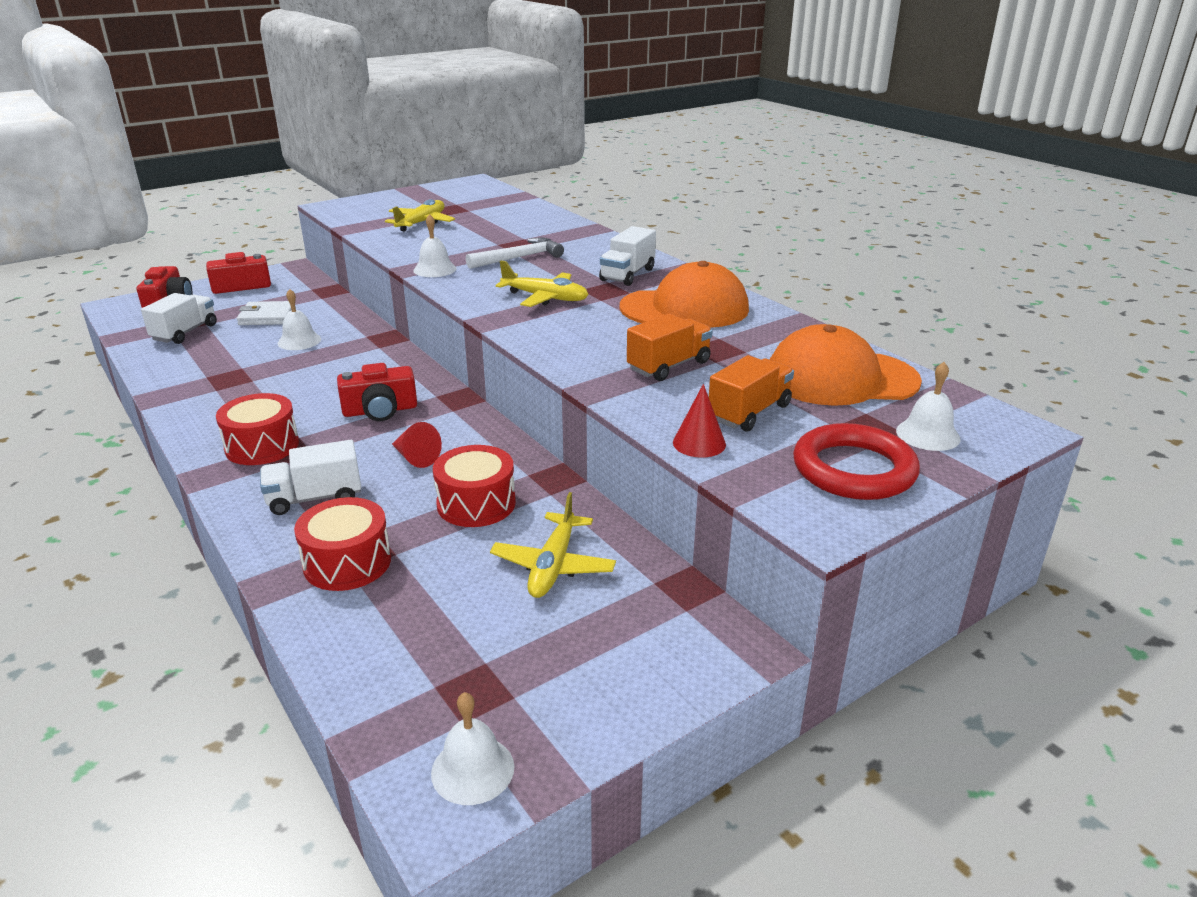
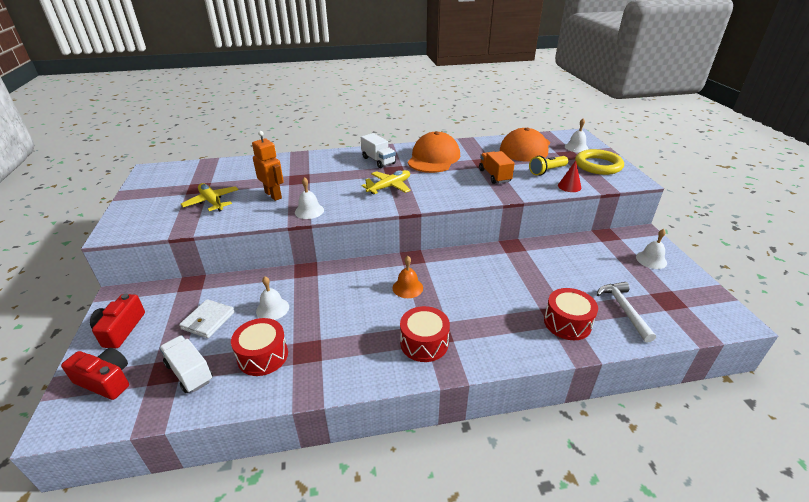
camera: 65 degrees left, 5 degrees up
(315, 498) = (499, 327): white truck -> none
(380, 410) = (407, 288): red camera -> orange bell
(415, 457) = (471, 284): red cone -> none
(461, 244) = (273, 195): none -> orange robot
(472, 769) = (714, 309): white bell -> white bell (651, 260)
(476, 503) = (526, 272): red drum -> red drum (263, 356)
(519, 258) = (320, 182): white hammer -> white hammer (624, 310)
(553, 566) = (585, 262): yellow plane -> none
(749, 412) = (547, 171): orange truck -> yellow flashlight
(854, 469) = (598, 165): red ring -> yellow ring

